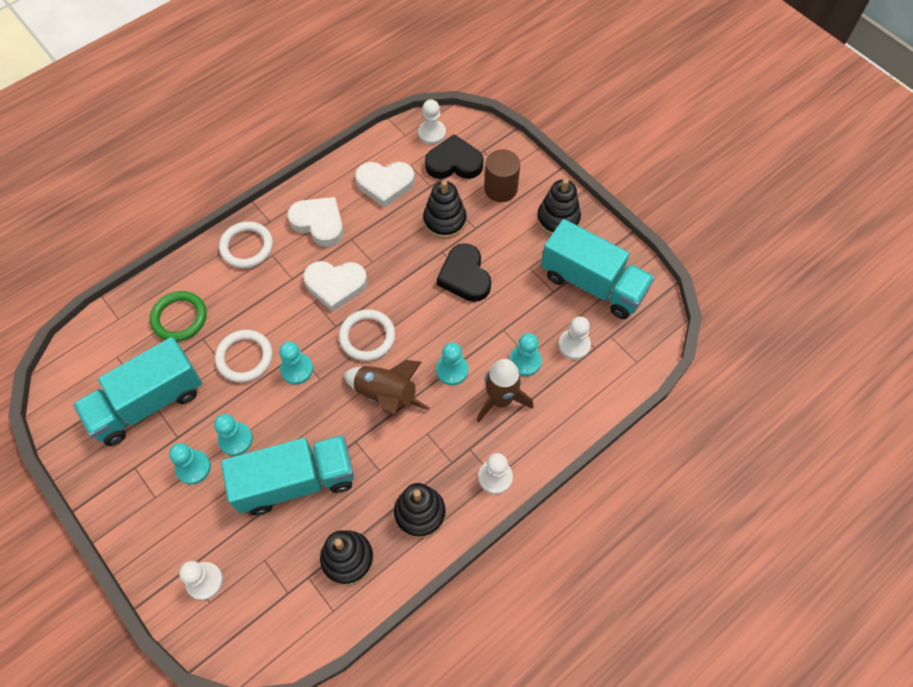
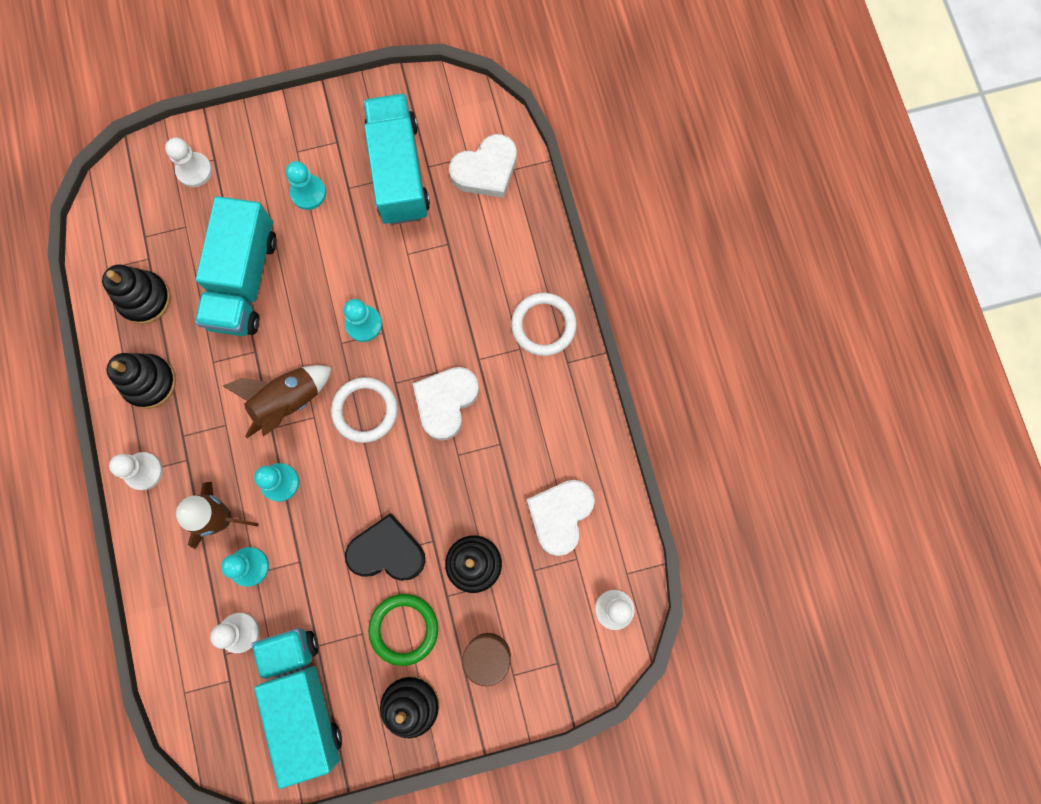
camera: 115 degrees right, 15 degrees up
(179, 318) = (484, 228): green ring -> green ring (404, 629)
(235, 439) = (317, 240): turquoise pawn -> none
(244, 357) = (404, 277): white ring -> none
(319, 223) = (539, 416): white heart -> white heart (486, 170)
(454, 163) = (554, 616): black heart -> none
(592, 284) = (303, 698): turquoise truck -> turquoise truck turned 105 degrees clockwise

